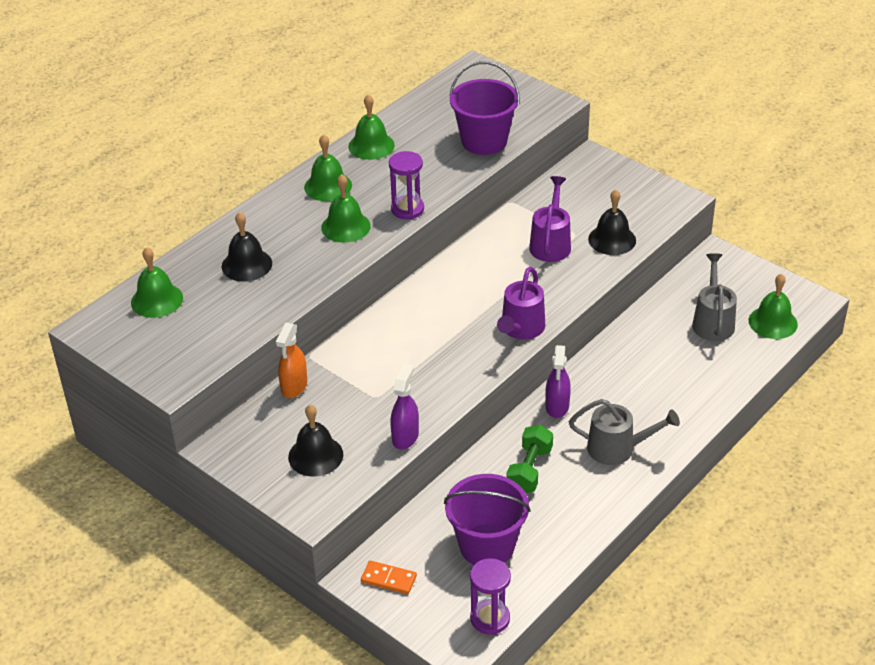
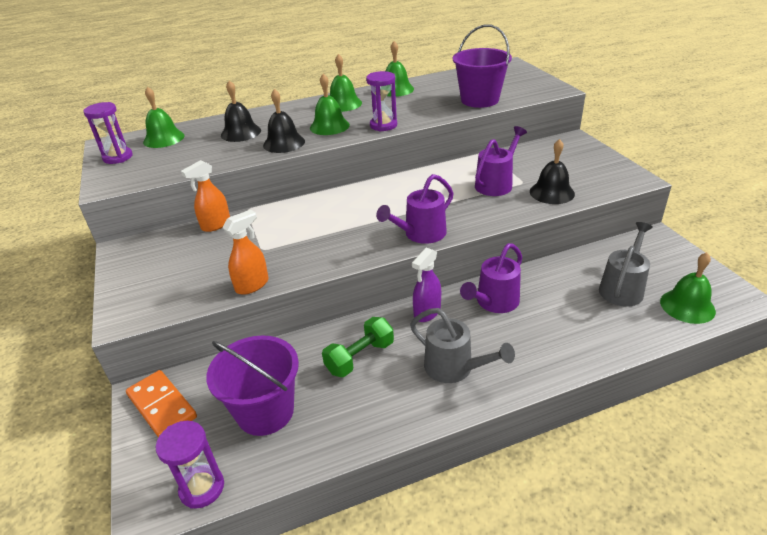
camera: 30 degrees right, 5 degrees down
(133, 343) = (118, 157): none -> purple hourglass
(315, 455) = (175, 276): black bell -> black bell (284, 143)
(388, 579) = (162, 406): orange domino -> orange domino, size x1.54
(405, 436) = (252, 285): purple spray bottle -> orange spray bottle
(610, 375) = (494, 303): none -> purple watering can

